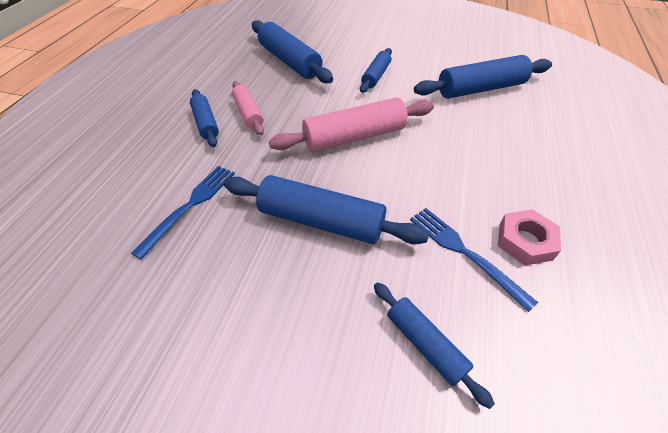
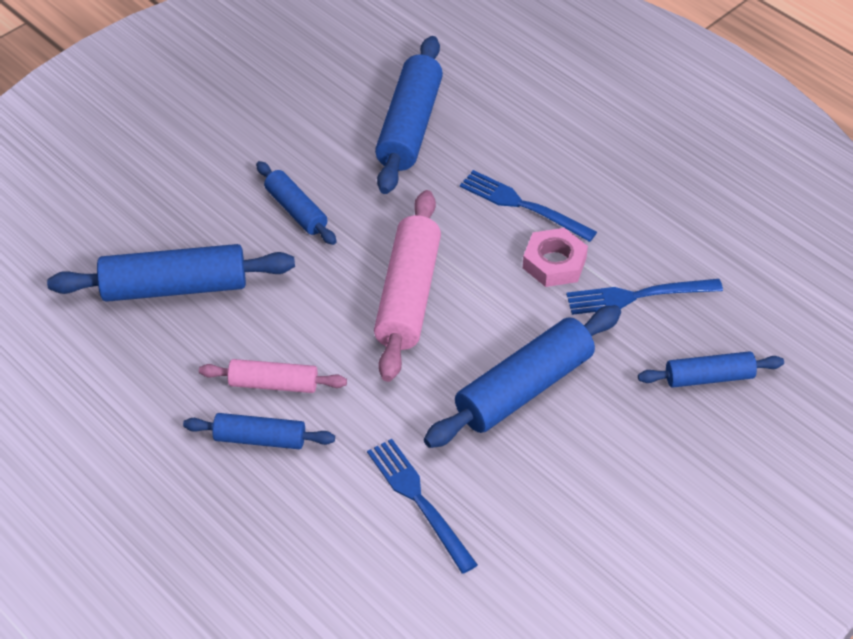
camera: 60 degrees left, 0 degrees up
(477, 155) = (521, 205): none -> blue fork
(525, 241) = (654, 244): pink nut -> pink nut (554, 263)

